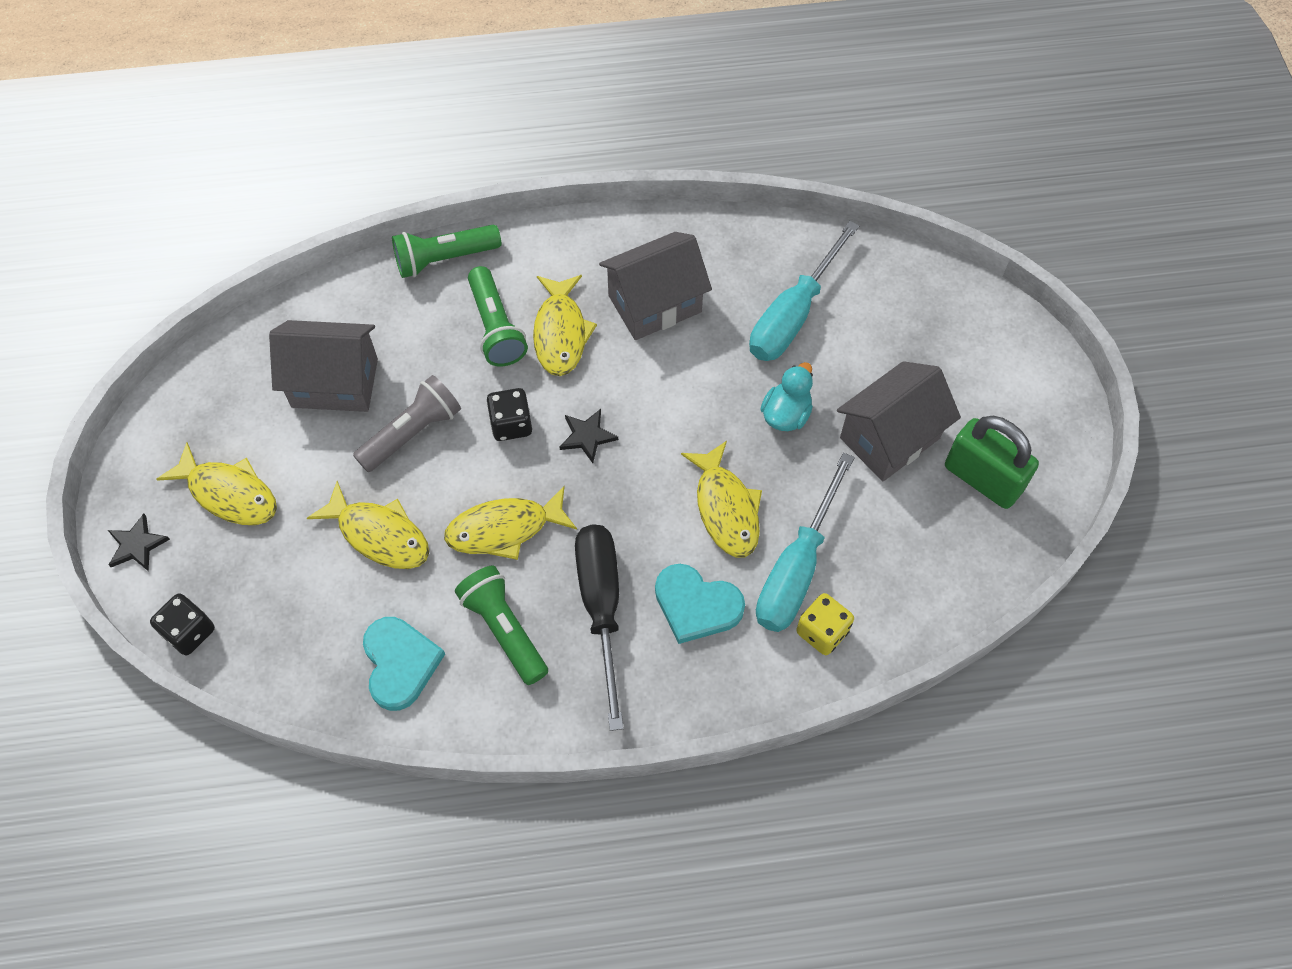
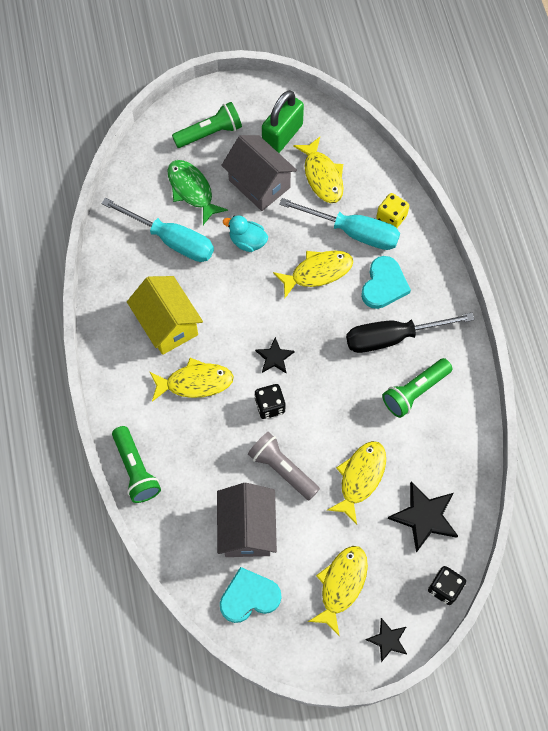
camera: 95 degrees left, 5 degrees up
(301, 617) = (424, 517): none -> black star
(400, 663) = (446, 450): turquoise heart -> turquoise heart (249, 597)
(496, 328) = (193, 425): green flashlight -> green flashlight (210, 133)
(504, 529) = (347, 400): yellow fish -> yellow fish (322, 176)
(655, 304) = (167, 324): grey house -> yellow house
(879, 345) = (192, 190): none -> green fish

